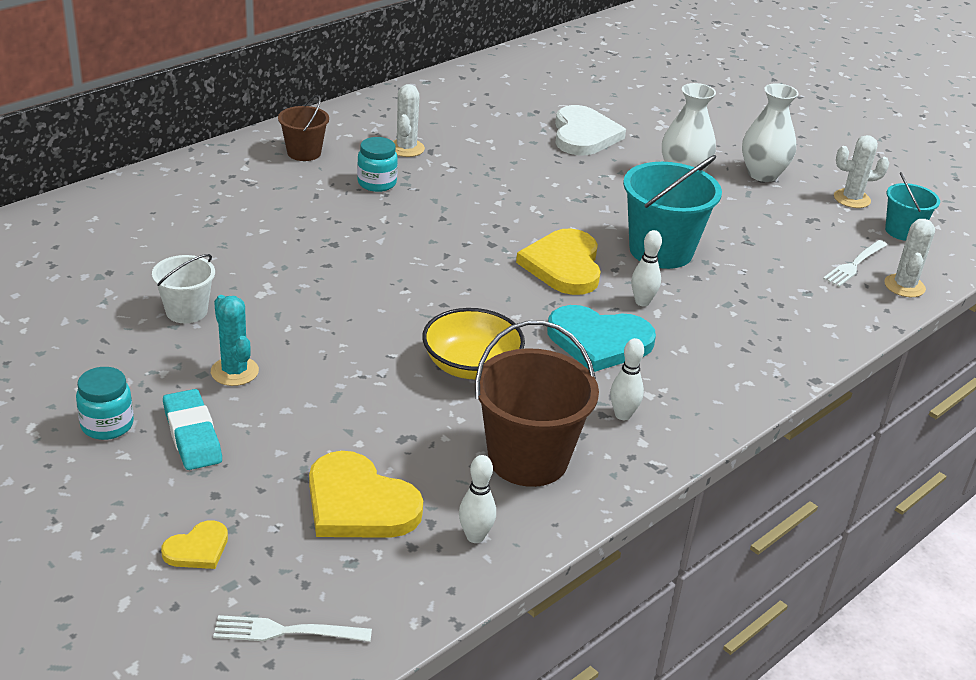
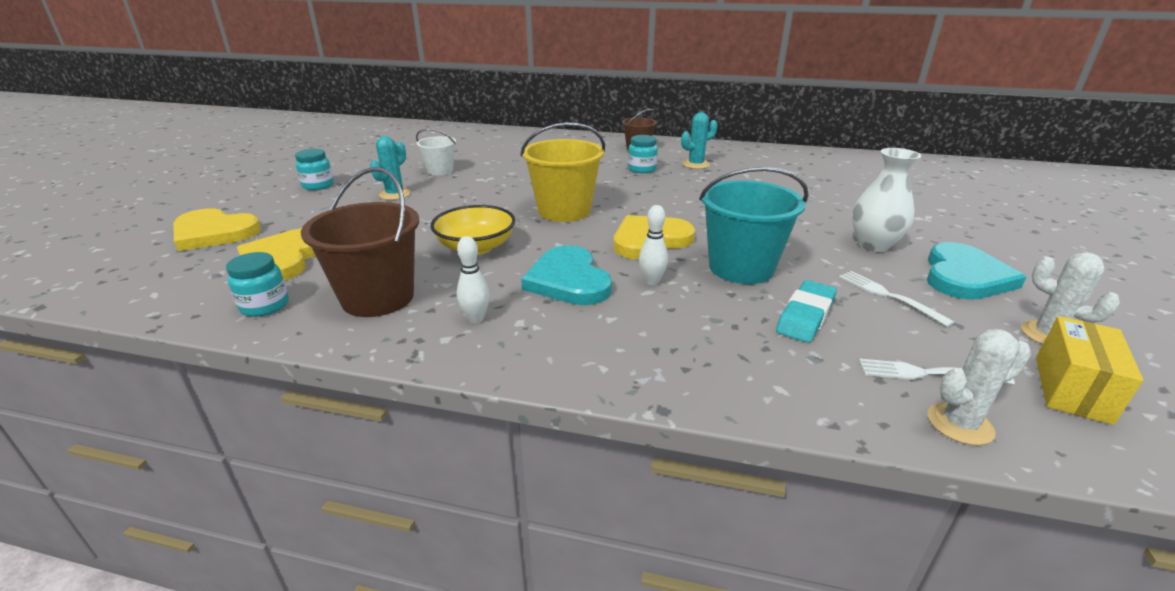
camera: 60 degrees right, 5 degrees down
(192, 435) = (324, 203): turquoise eraser -> turquoise eraser (805, 316)
(197, 549) = (214, 233): yellow heart -> yellow heart, size x1.96
(285, 631) = (135, 276): white fork -> white fork (888, 296)
(406, 148) = (696, 164): white cactus -> turquoise cactus
(437, 279) = (564, 211): none -> yellow bucket
(475, 536) = (265, 306): white bowling pin -> turquoise jar
(584, 135) = (836, 199): white heart -> none
(762, 174) = (964, 276): white vase -> turquoise heart
(902, 231) = (1071, 389): turquoise bucket -> yellow box

